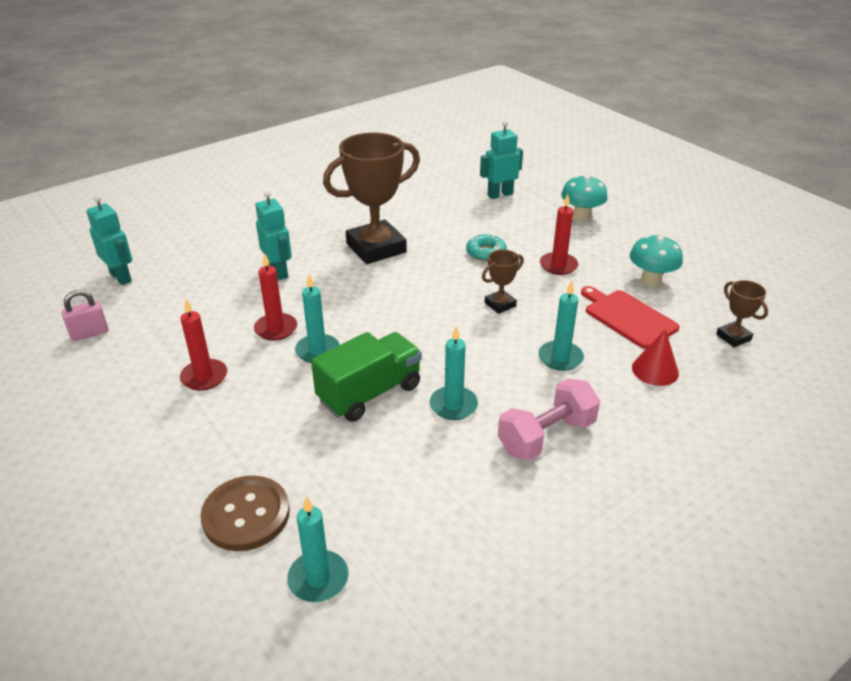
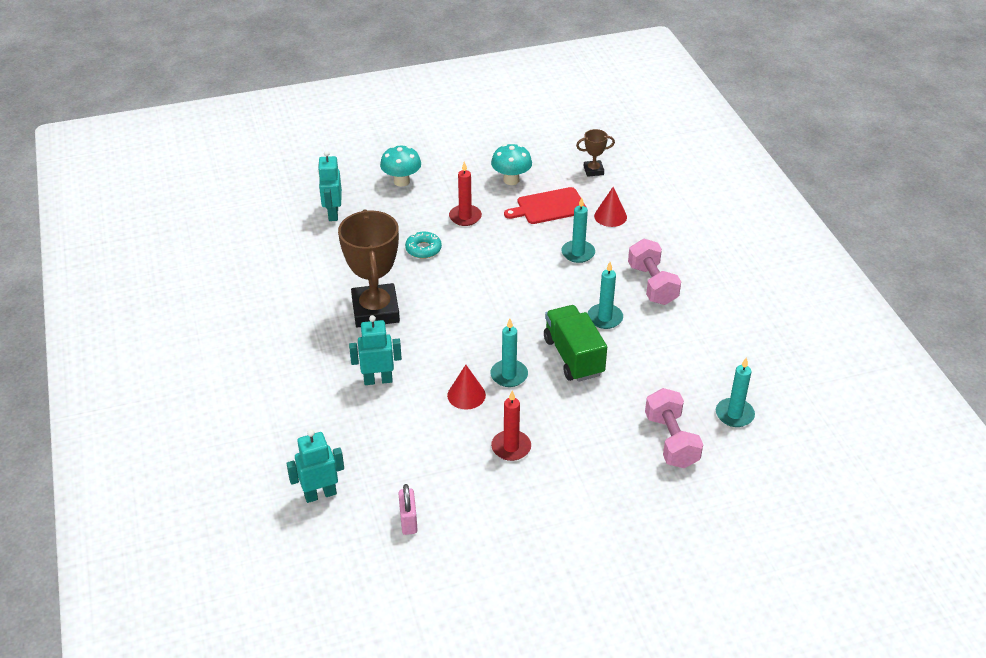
camera: 70 degrees left, 5 degrees up
(246, 515) = (671, 441): brown button -> pink dumbbell
(276, 329) = (466, 395): red candle -> red cone
(500, 304) = (500, 262): brown trophy -> none

